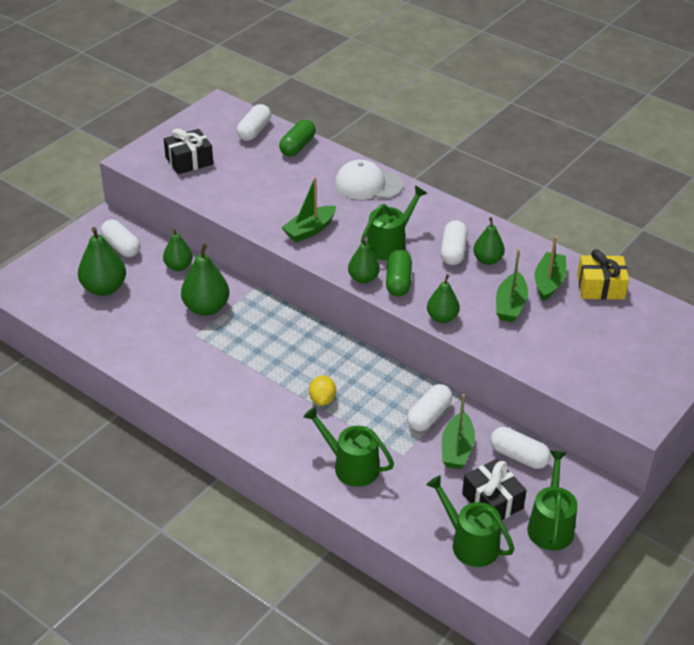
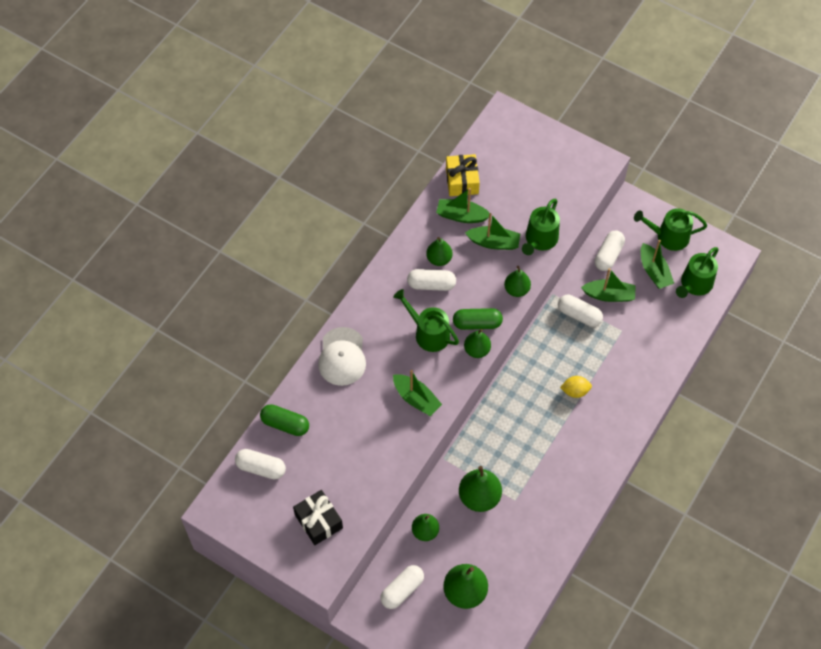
camera: 95 degrees left, 20 degrees up
(351, 466) = (640, 364): green watering can -> green watering can (540, 240)
(492, 501) = (654, 271): black gift -> green boat

